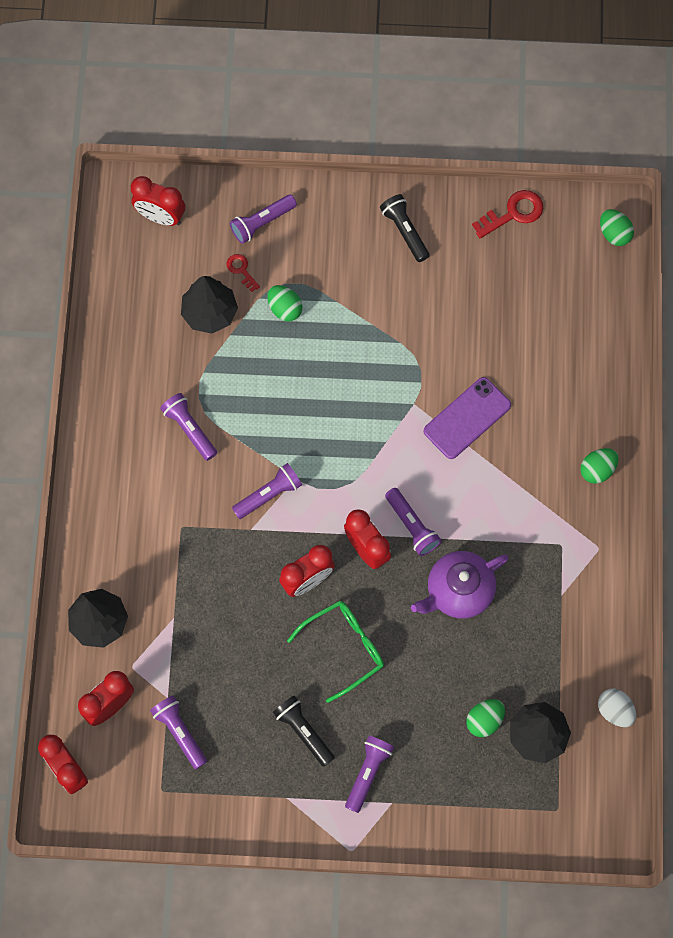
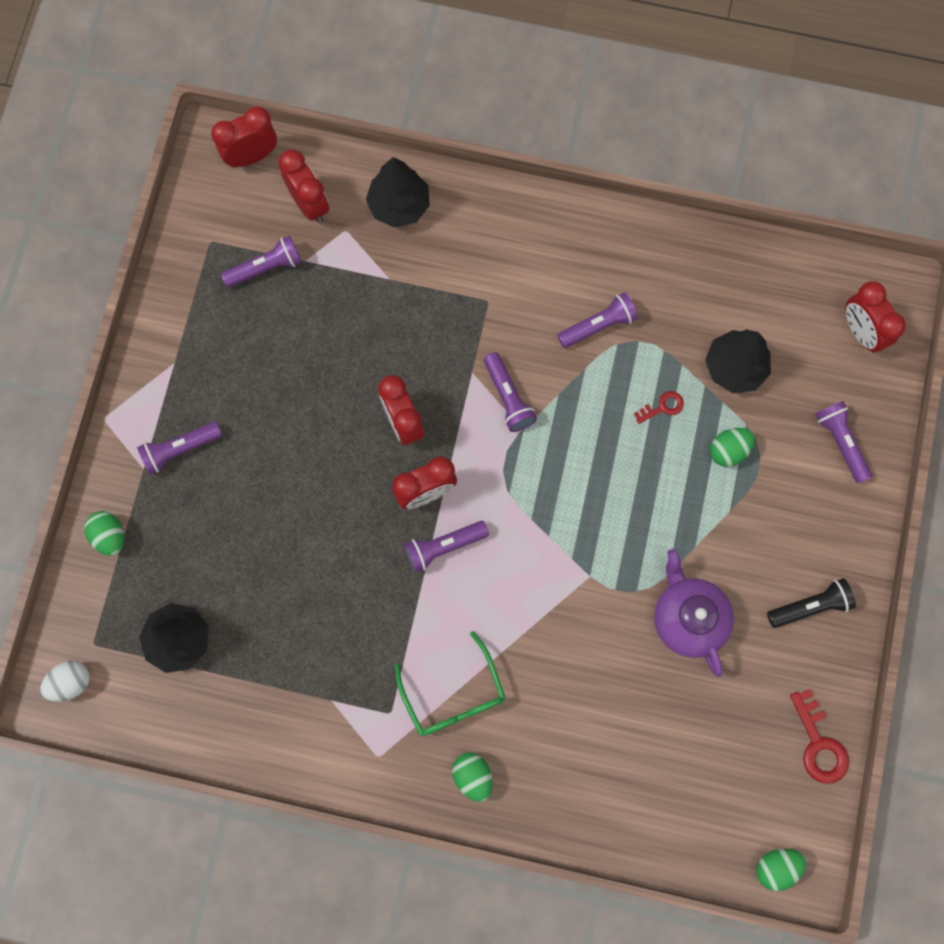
camera: 100 degrees right, 5 degrees up
(161, 216) = (861, 331): red clock -> red clock turned 60 degrees counterclockwise
(241, 270) = (783, 410): red key -> red key (663, 407)
(303, 731) = (239, 391): black flashlight -> none
(344, 648) = (320, 448): green glasses -> green glasses (453, 695)
(368, 773) = (180, 449): purple flashlight -> purple flashlight turned 120 degrees clockwise
(458, 591) = (359, 584): purple teapot -> purple teapot (688, 618)
(467, 418) = (562, 634): purple phone -> none
(484, 720) = (208, 584): green egg -> green egg (110, 536)
(615, 711) = (186, 733): white egg -> white egg (71, 682)

